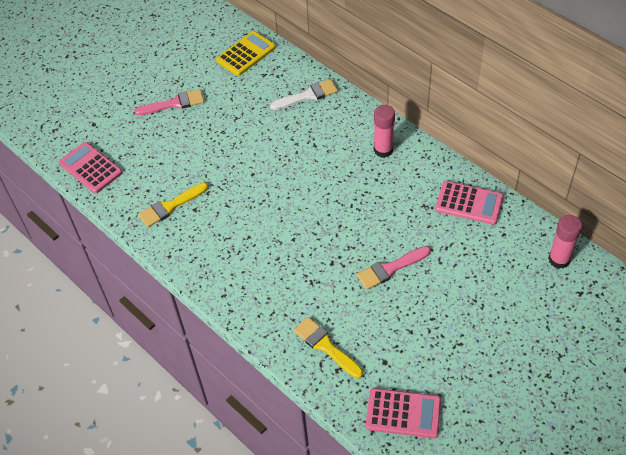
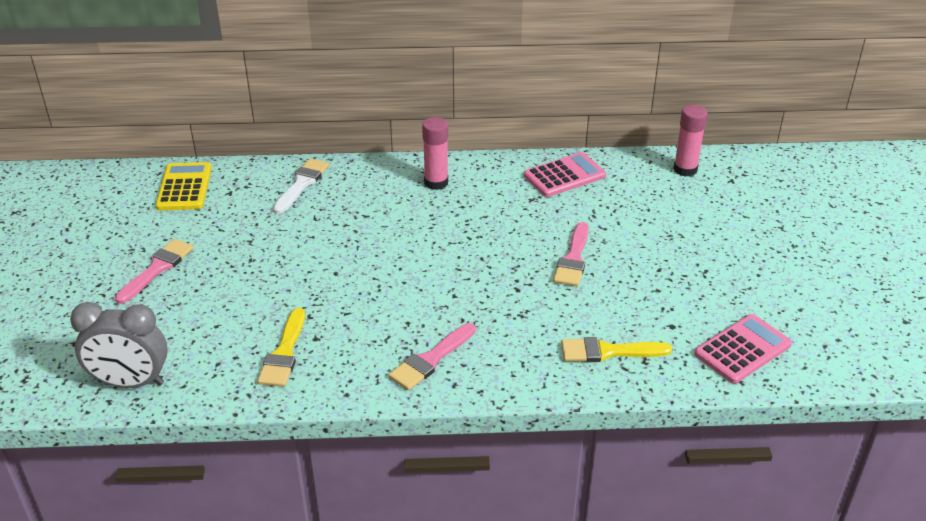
camera: 50 degrees left, 15 degrees down
(90, 168) = (131, 382): pink calculator -> grey clock
(231, 270) = (430, 360): none -> pink brush

